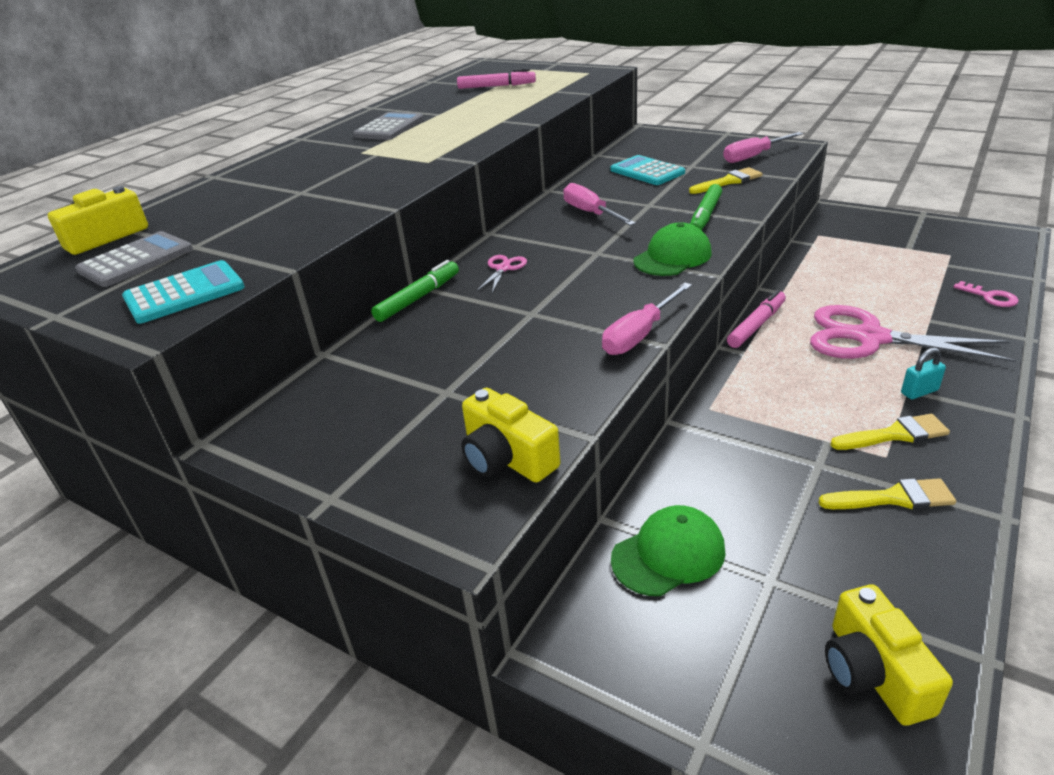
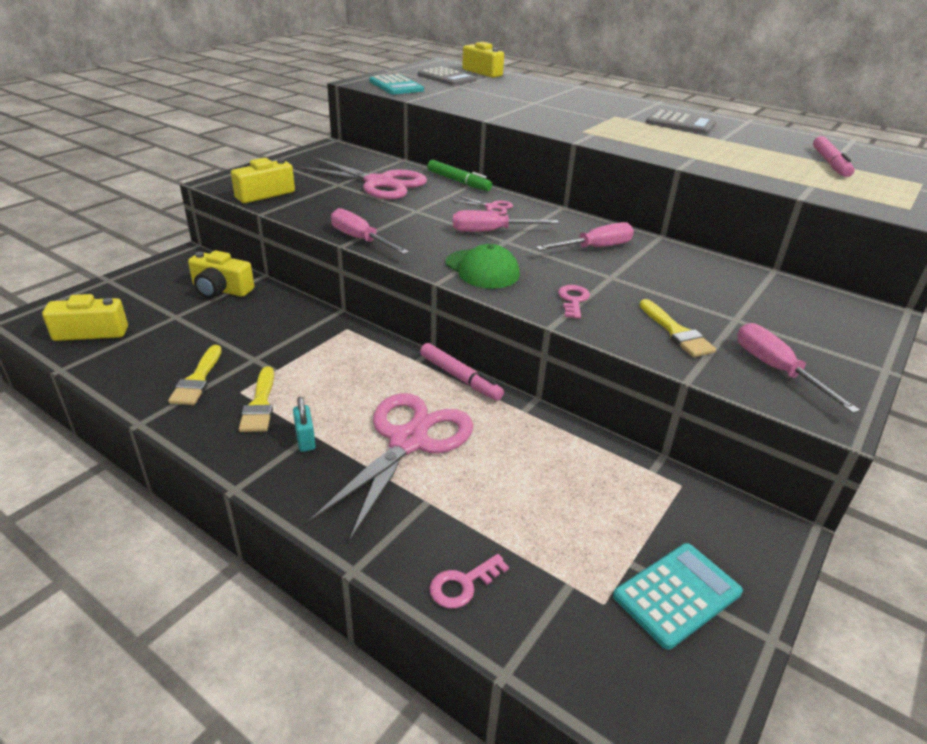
camera: 90 degrees right, 0 degrees up
(435, 355) = (379, 183): none -> pink scissors
(575, 262) = (491, 231): none -> pink screwdriver
(647, 171) = (714, 290): turquoise calculator -> turquoise calculator (677, 595)
(668, 554) = (221, 290): green cap -> yellow camera
(705, 216) = (573, 300): green marker -> pink key

